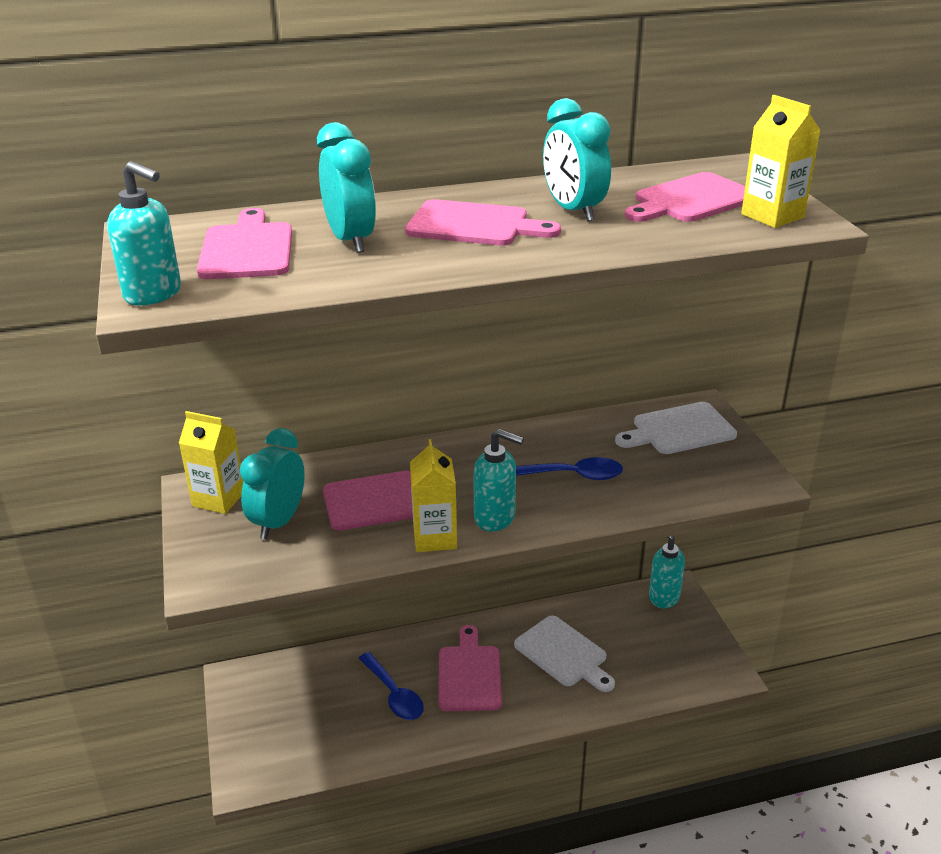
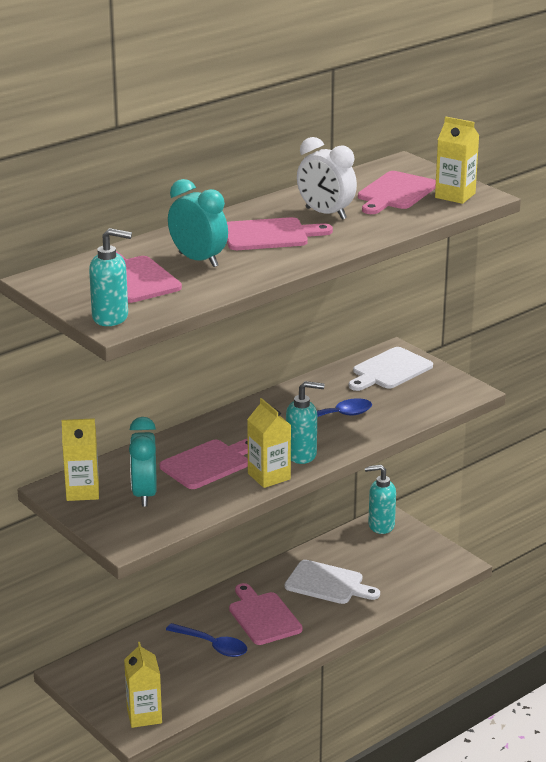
camera: 25 degrees left, 5 degrees down
(266, 763) = (144, 715): none -> yellow carton
(573, 211) = (325, 214): turquoise clock -> white clock

